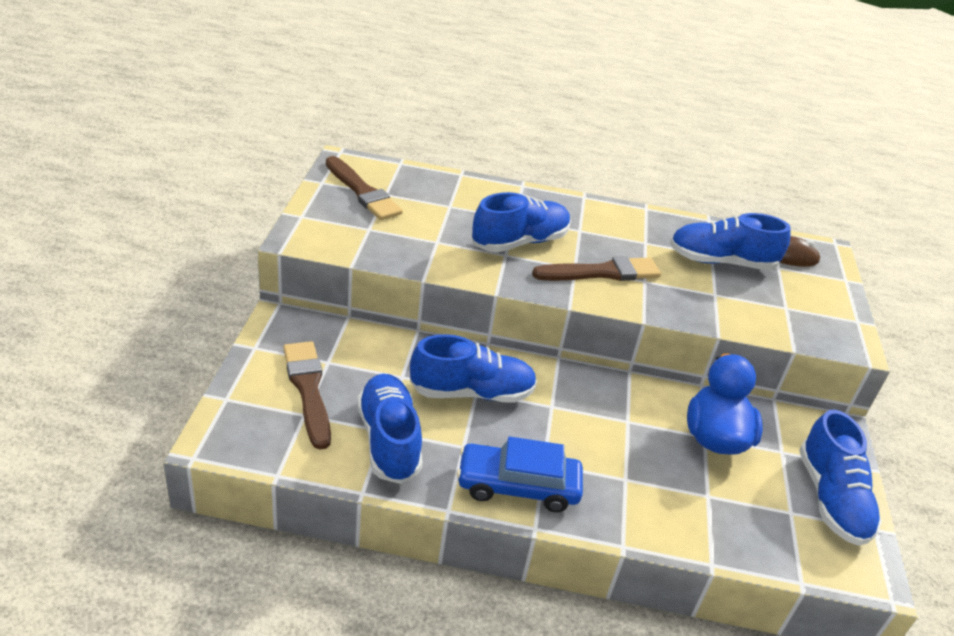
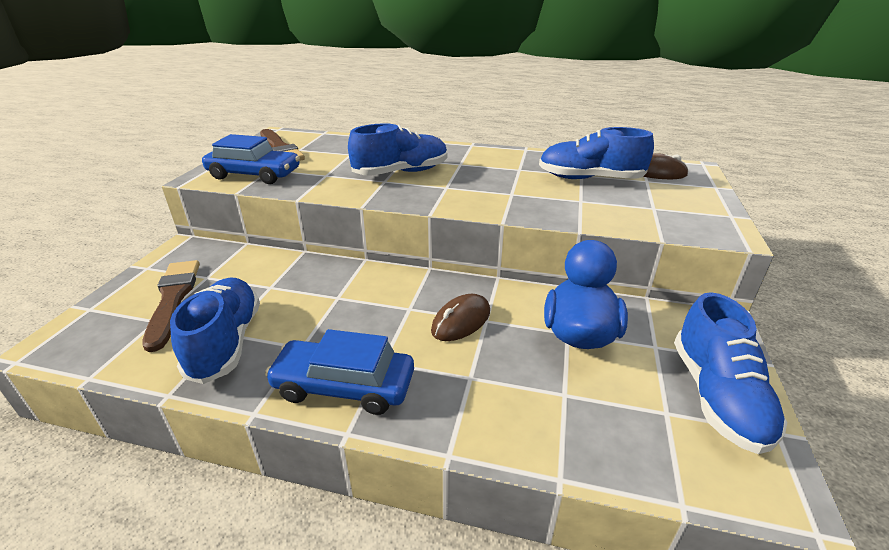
camera: 10 degrees right, 5 degrees down
(356, 237) = (254, 175): none -> blue car
(472, 392) = (332, 298): blue shoe -> none
(602, 272) = (471, 189): brown brush -> none
(605, 421) = (461, 321): none -> brown mouse

